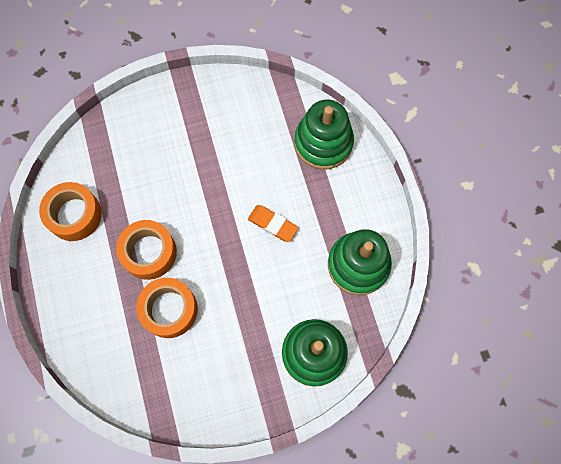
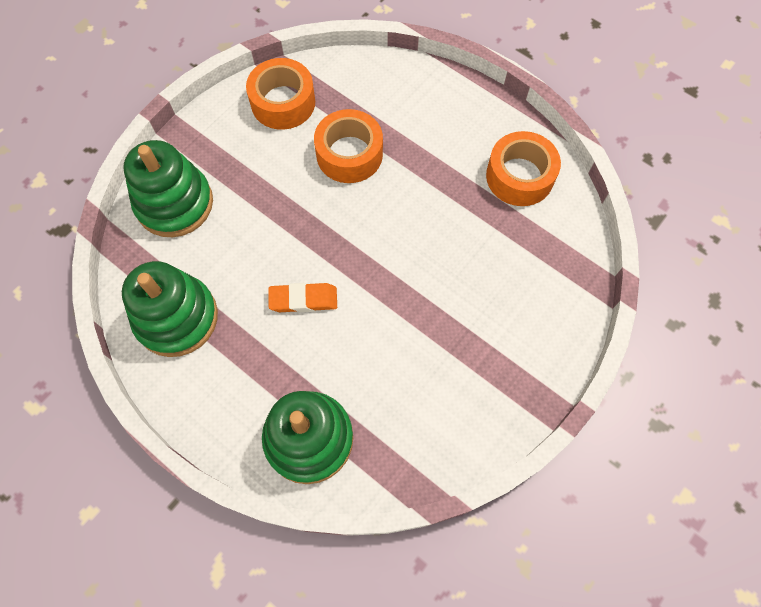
camera: 145 degrees right, 5 degrees down
(149, 252) = (413, 190): orange tape -> orange tape (283, 102)

